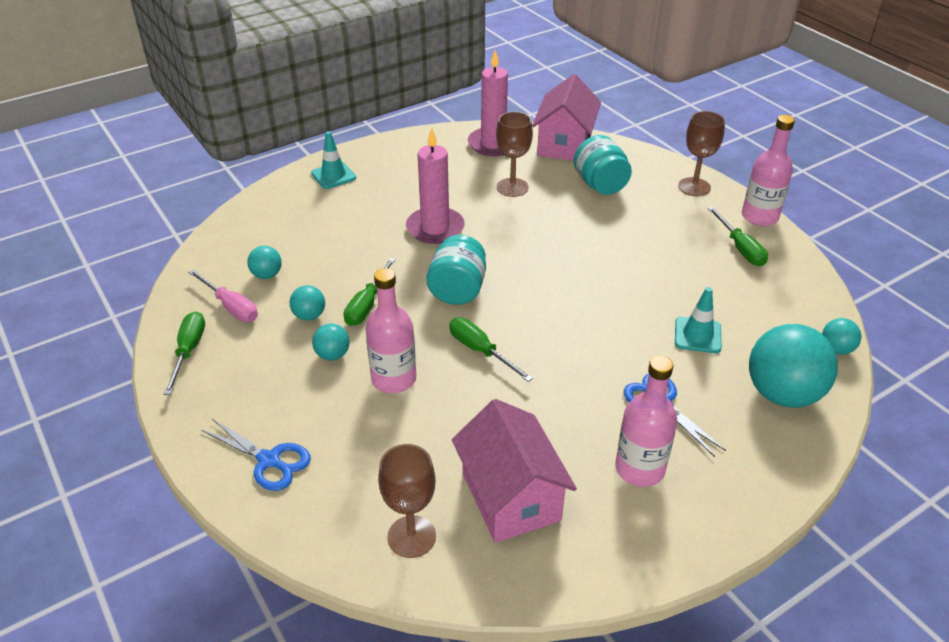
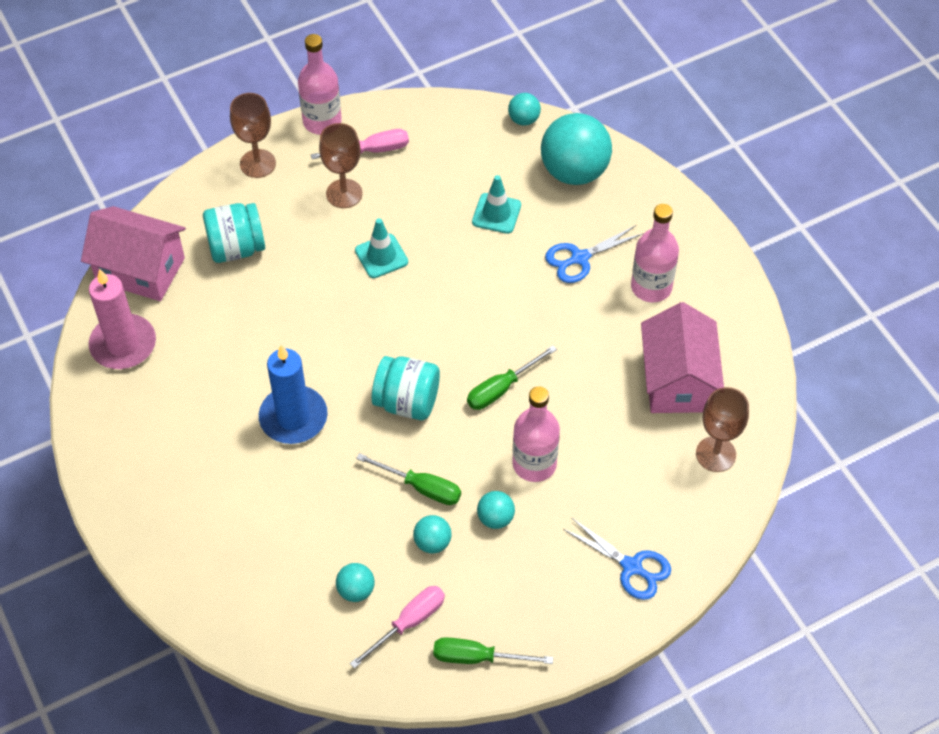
camera: 85 degrees left, 15 degrees up
(269, 460) = (631, 567): blue scissors -> blue scissors turned 90 degrees clockwise
(333, 175) = (159, 527): turquoise traffic cone -> turquoise traffic cone (381, 256)
(435, 228) = (293, 417): pink candle -> blue candle
(510, 497) = (677, 381): pink house -> pink house turned 75 degrees counterclockwise
(512, 187) = (225, 334): brown goblet -> brown goblet (344, 193)
(740, 248) = (372, 150): green screwdriver -> pink screwdriver

